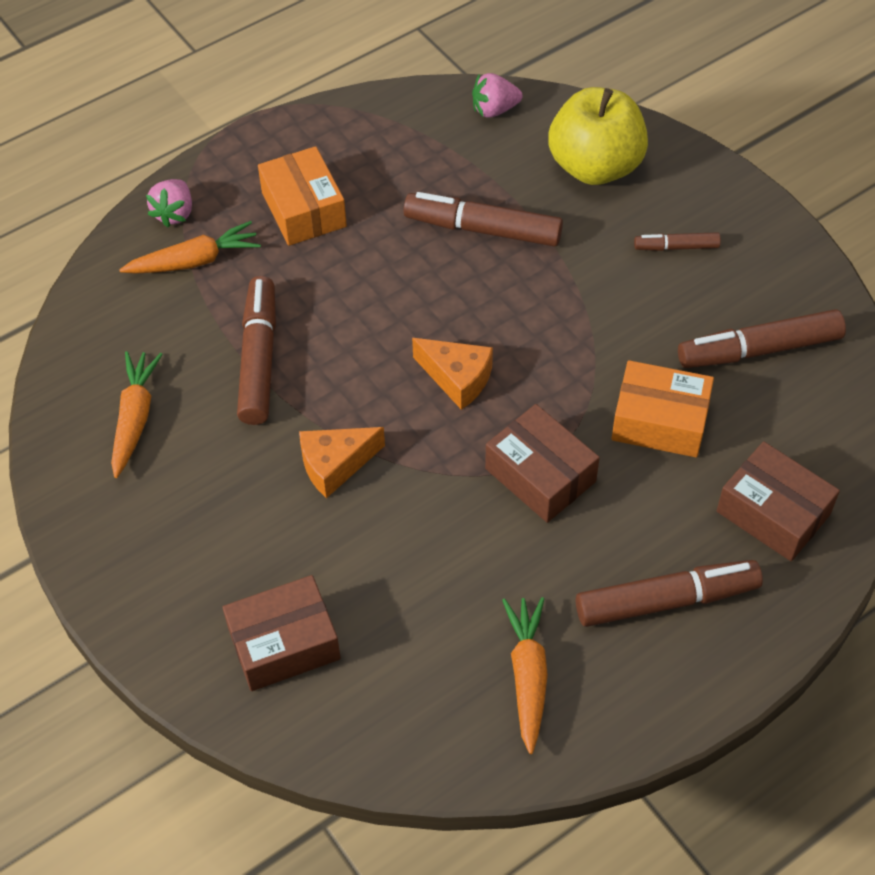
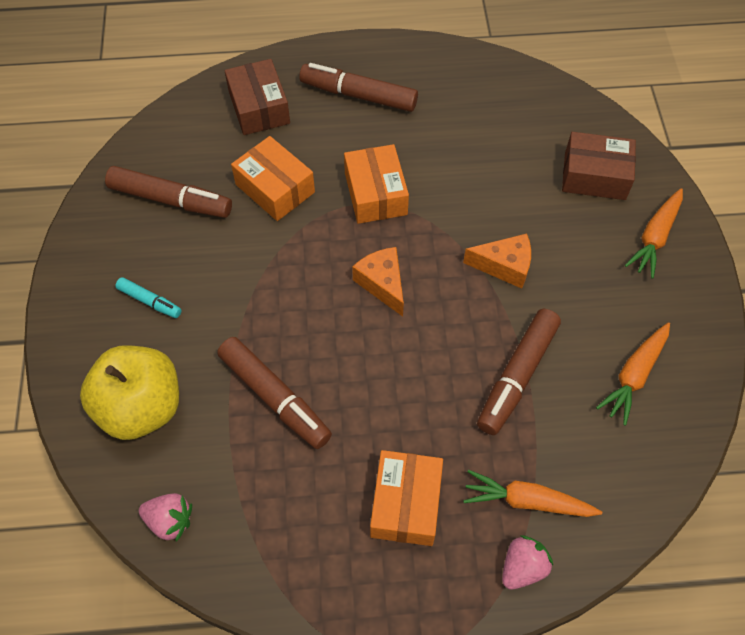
camera: 150 degrees left, 5 degrees up
(527, 676) = (463, 97): orange carrot -> orange carrot (655, 237)
(540, 475) = (375, 194): brown box -> orange box
(676, 247) = (149, 301): brown marker -> turquoise marker

